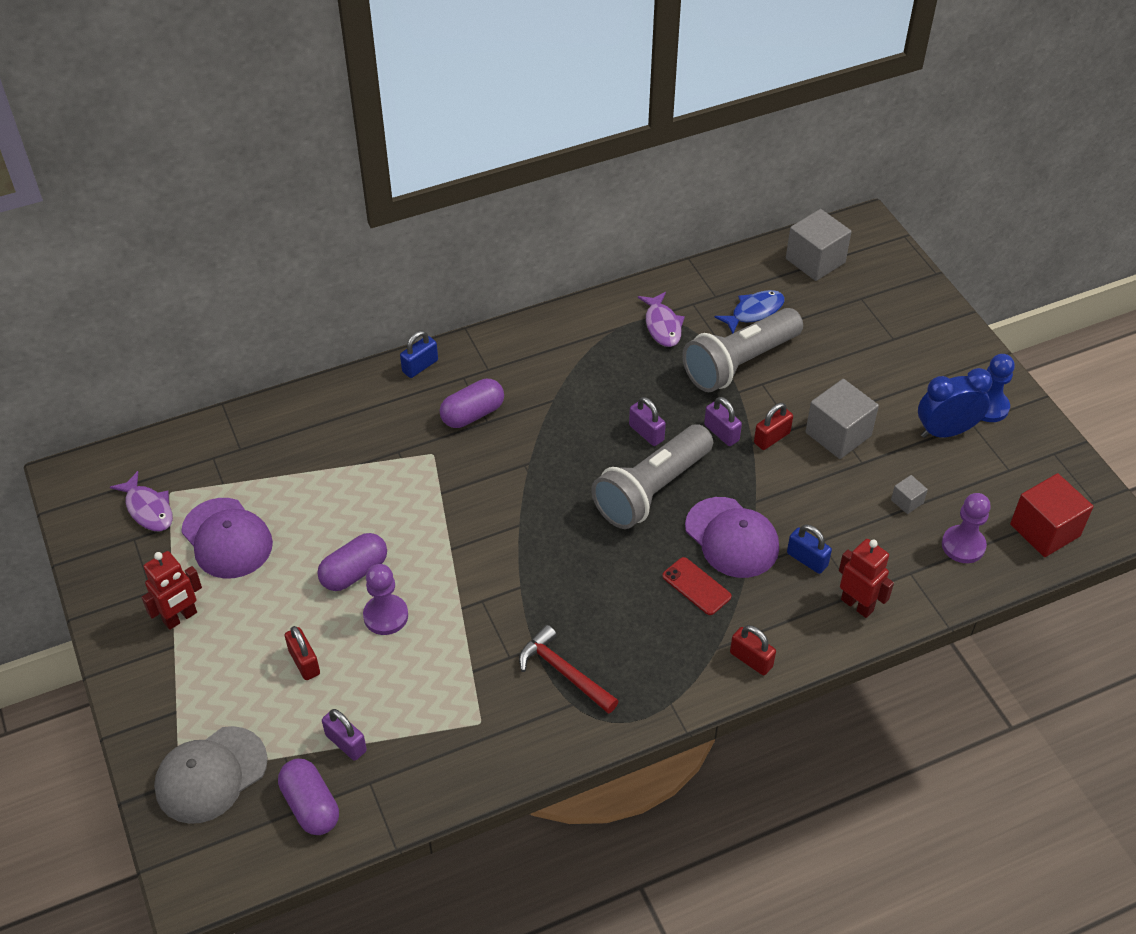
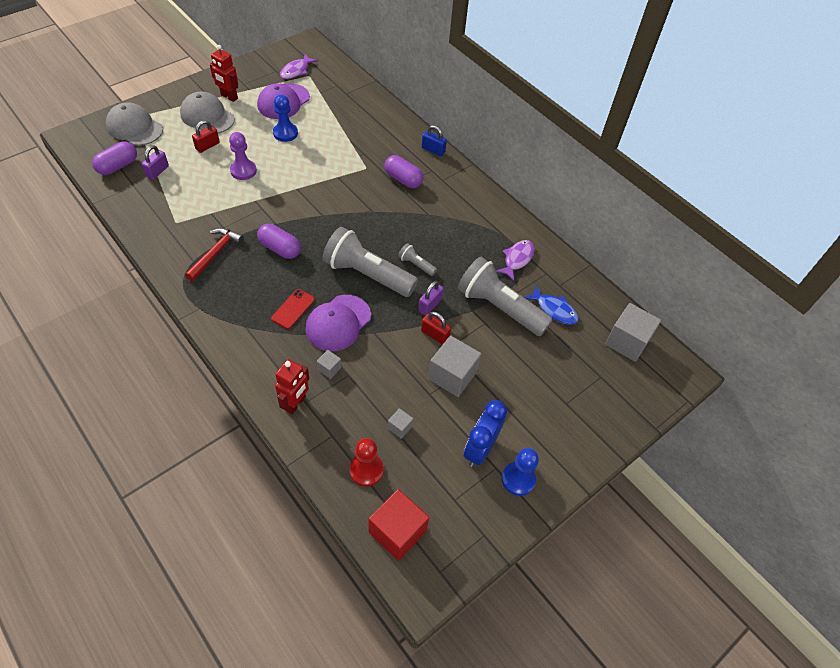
camera: 70 degrees right, 5 degrees up
(223, 656) = (207, 116): none -> grey cap
(312, 546) = (285, 133): none -> blue pawn
(354, 572) = (271, 153): purple capsule -> purple capsule (280, 248)
(646, 433) = (416, 265): purple padlock -> grey flashlight
(662, 326) = (517, 259): purple fish -> purple fish turned 150 degrees clockwise
(751, 660) = (238, 346): red padlock -> none
(807, 559) = (329, 368): blue padlock -> grey cube
(946, 431) = (480, 449): blue clock -> blue clock turned 120 degrees counterclockwise
(963, 545) = (366, 470): purple pawn -> red pawn

